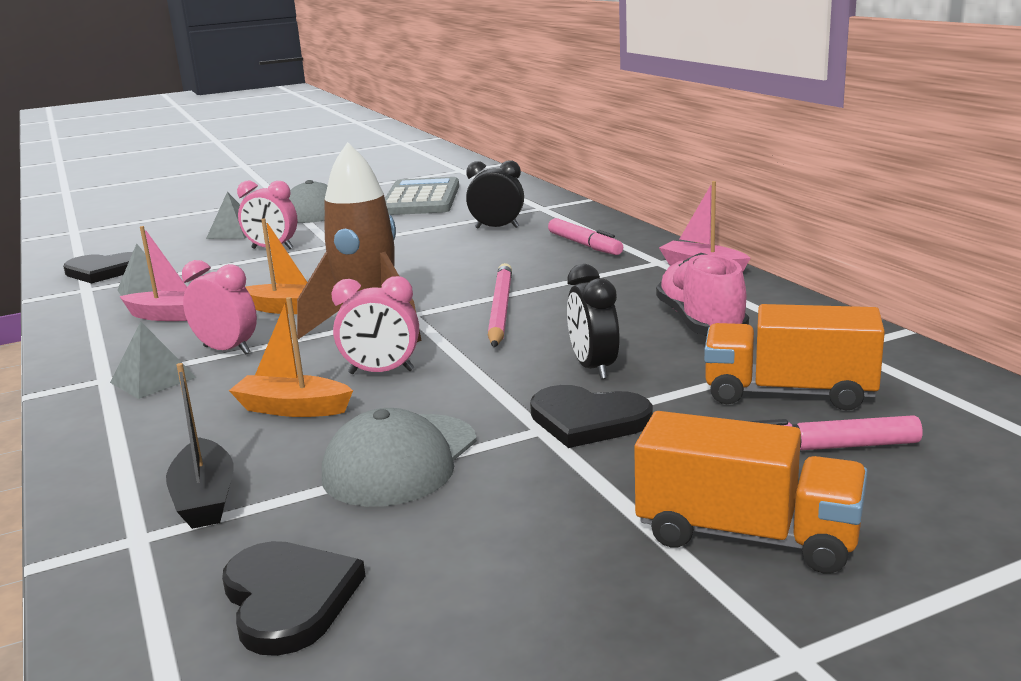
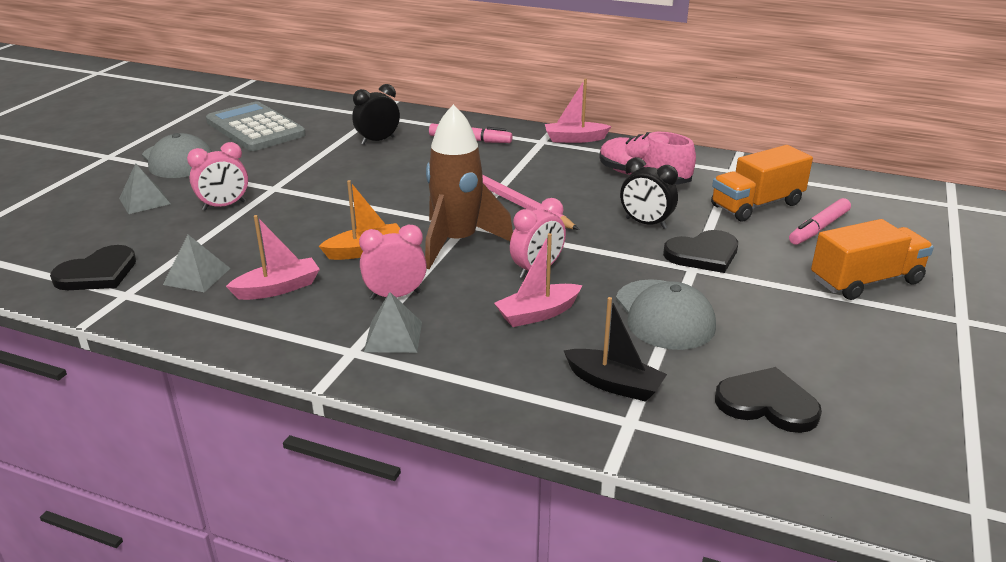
camera: 45 degrees left, 10 degrees up
(292, 408) = (537, 314): orange boat -> pink boat

